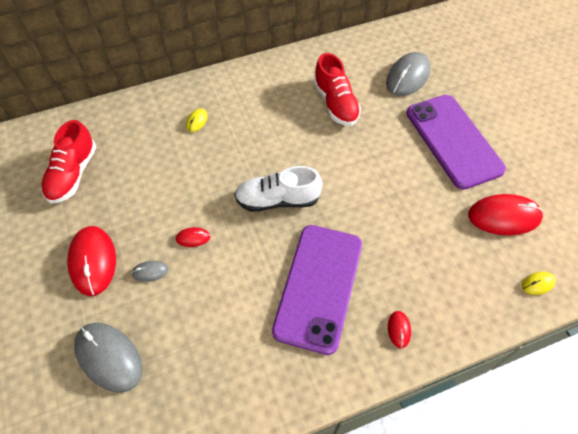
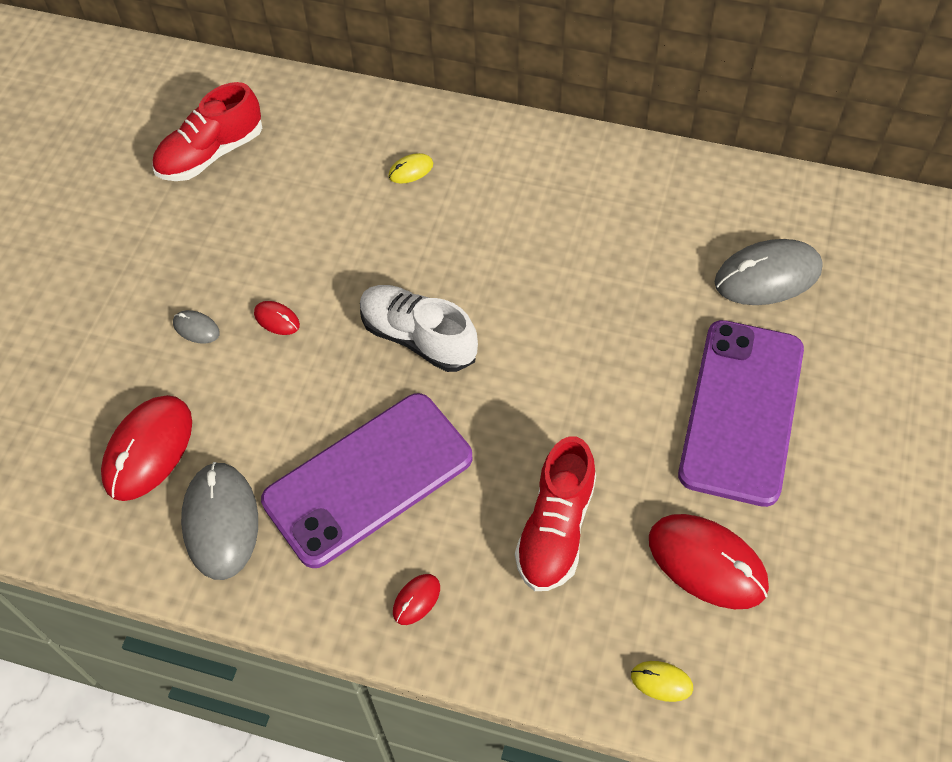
camera: 40 degrees right, 0 degrees up
(93, 261) = (148, 275): red mouse -> red mouse (148, 449)
(109, 357) = (77, 395): grey mouse -> grey mouse (221, 522)
(335, 103) = (619, 253): red shoe -> red shoe (556, 529)

